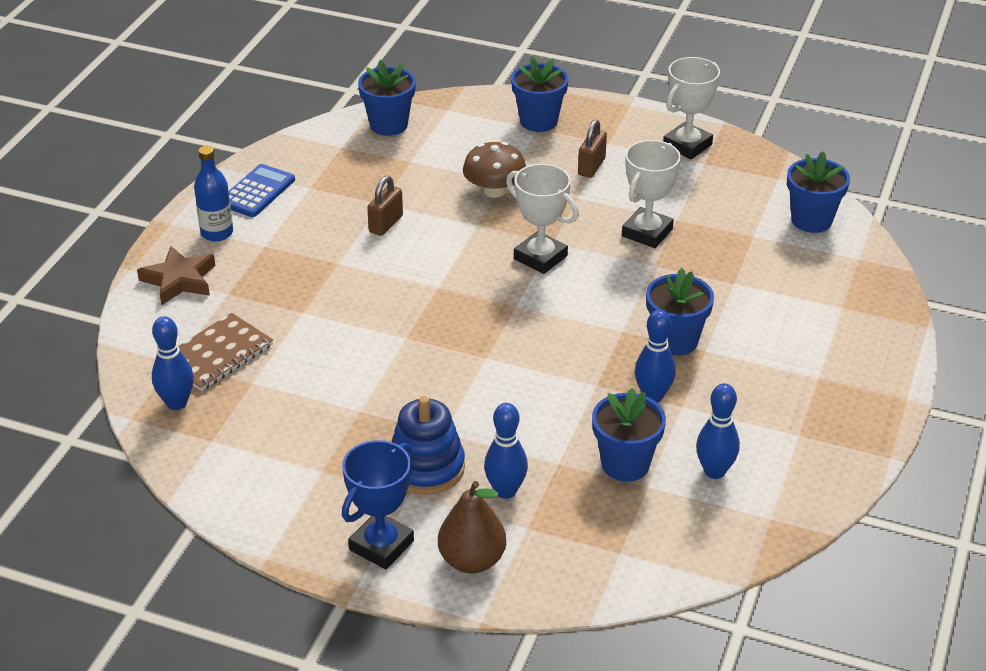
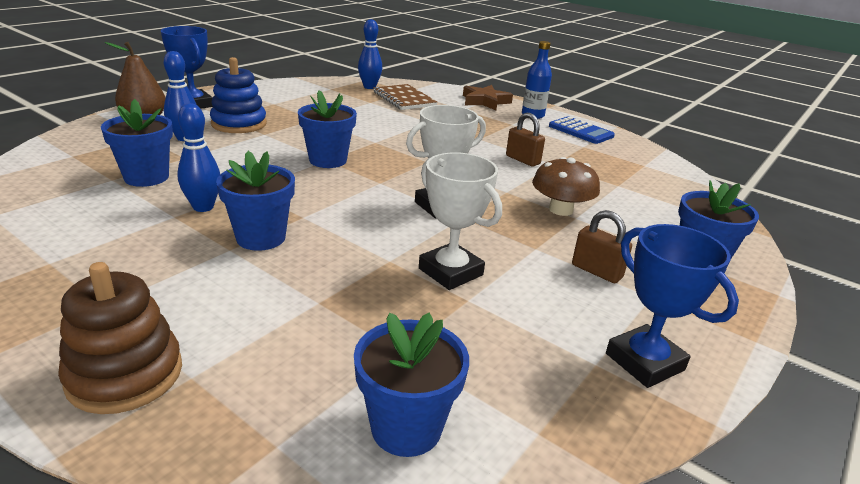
camera: 105 degrees right, 10 degrees down
(388, 125) = (682, 187): blue flower pot -> blue flower pot (328, 160)
(687, 145) = (644, 362): white trophy -> blue trophy
(714, 471) = (80, 208): blue bowling pin -> none
(862, 333) = (125, 375): none -> brown stacking toy

